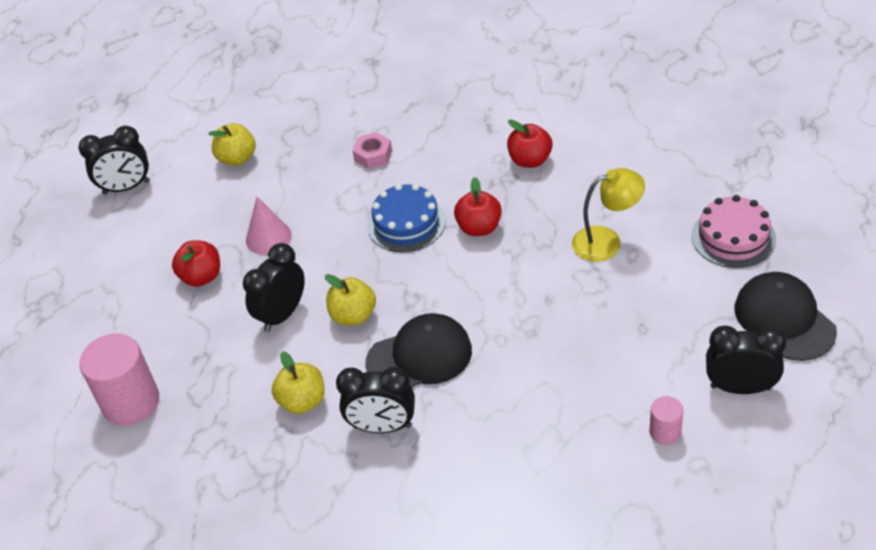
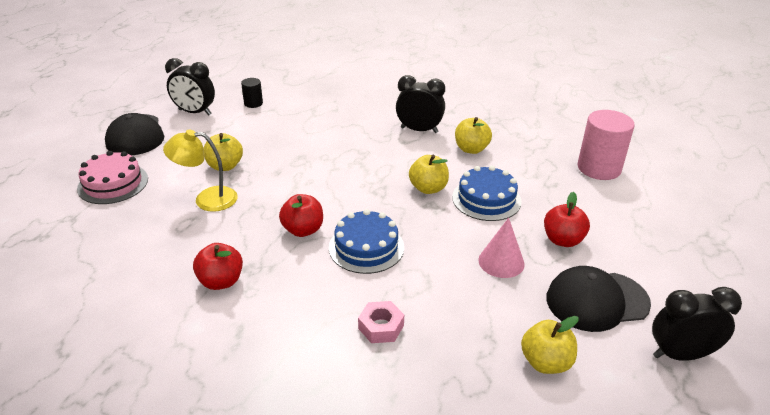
camera: 175 degrees left, 10 degrees down
(282, 315) = (486, 199): black clock -> blue cake
(419, 356) = (384, 157): black cap -> black cap (596, 301)
(620, 293) = (225, 166): none -> yellow apple
(665, 432) = (253, 103): pink cylinder -> black cylinder

